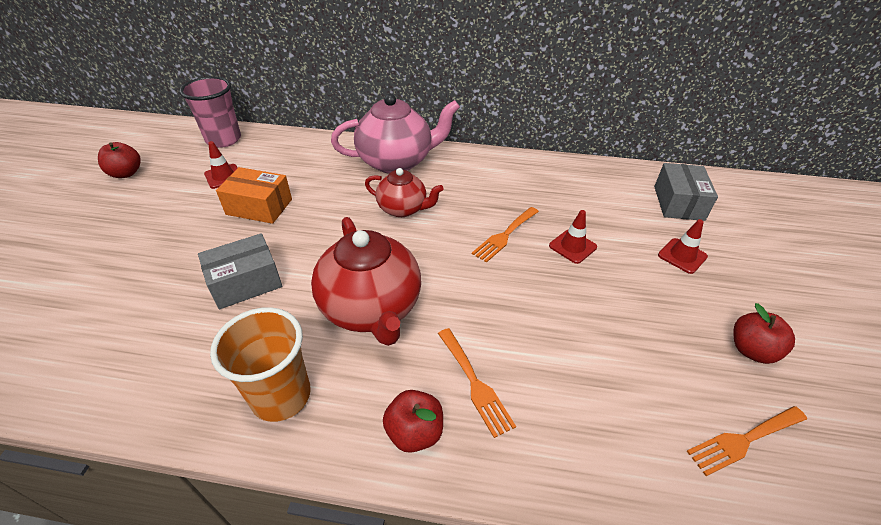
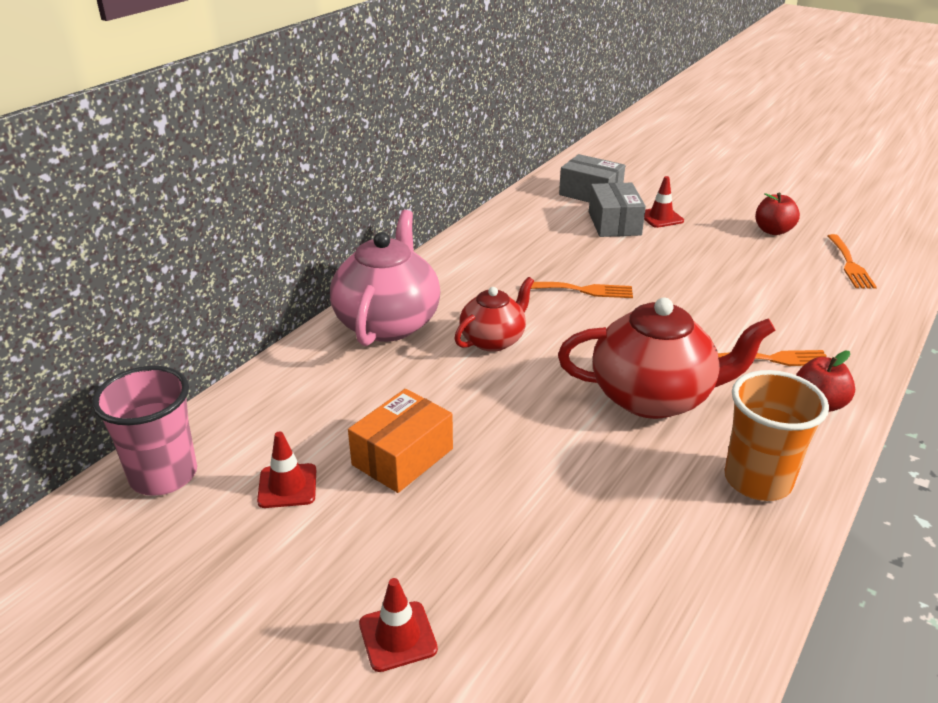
camera: 65 degrees left, 10 degrees down
(126, 173) = (163, 616): red apple -> none
(246, 282) = (564, 488): grey box -> grey box (614, 223)
(504, 236) = (583, 290): orange fork -> orange fork turned 60 degrees counterclockwise
(572, 246) = (620, 260): red traffic cone -> red traffic cone (398, 636)

